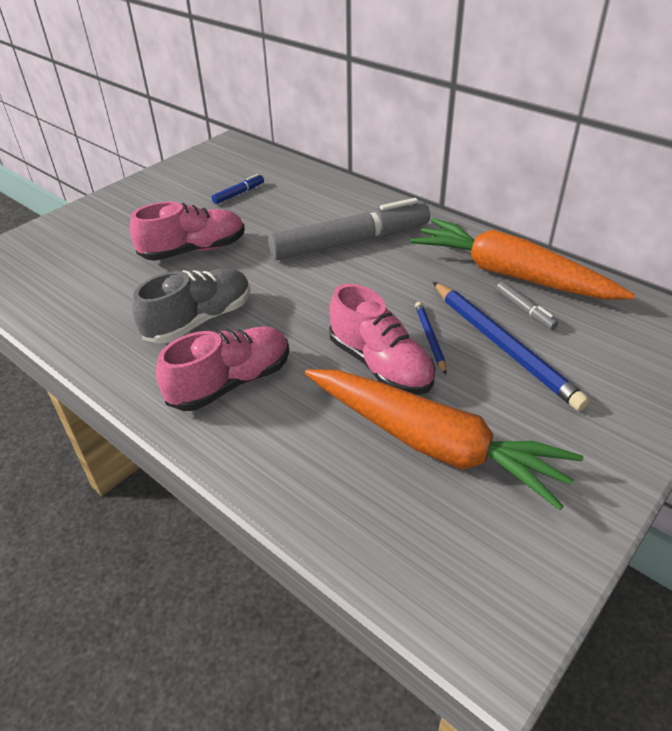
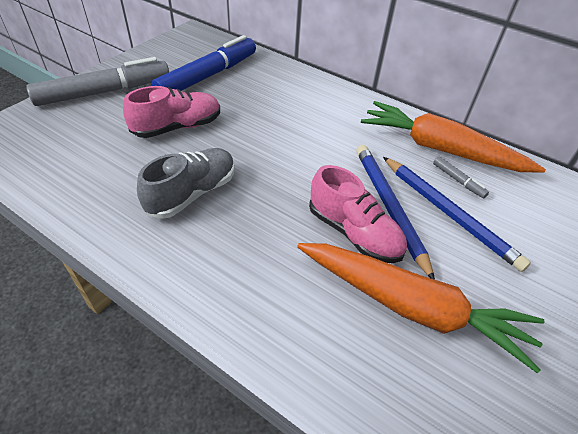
camera: 10 degrees left, 5 degrees up
(231, 382) = (229, 253): pink shoe -> none
(238, 194) = (208, 76): blue marker -> blue marker, size x2.45
(350, 242) = (308, 120): grey marker -> grey marker (104, 92)
(430, 338) = (389, 207): blue pencil -> blue pencil, size x2.01

